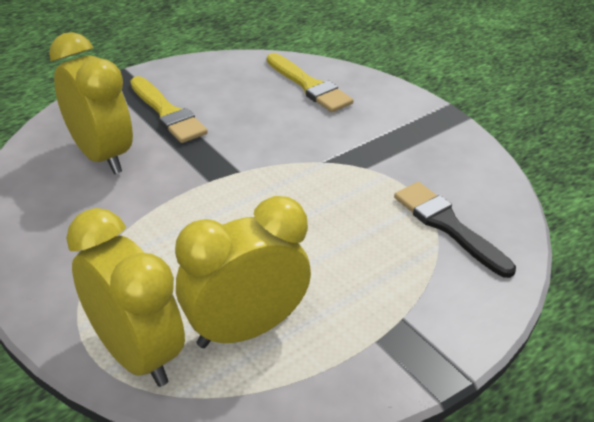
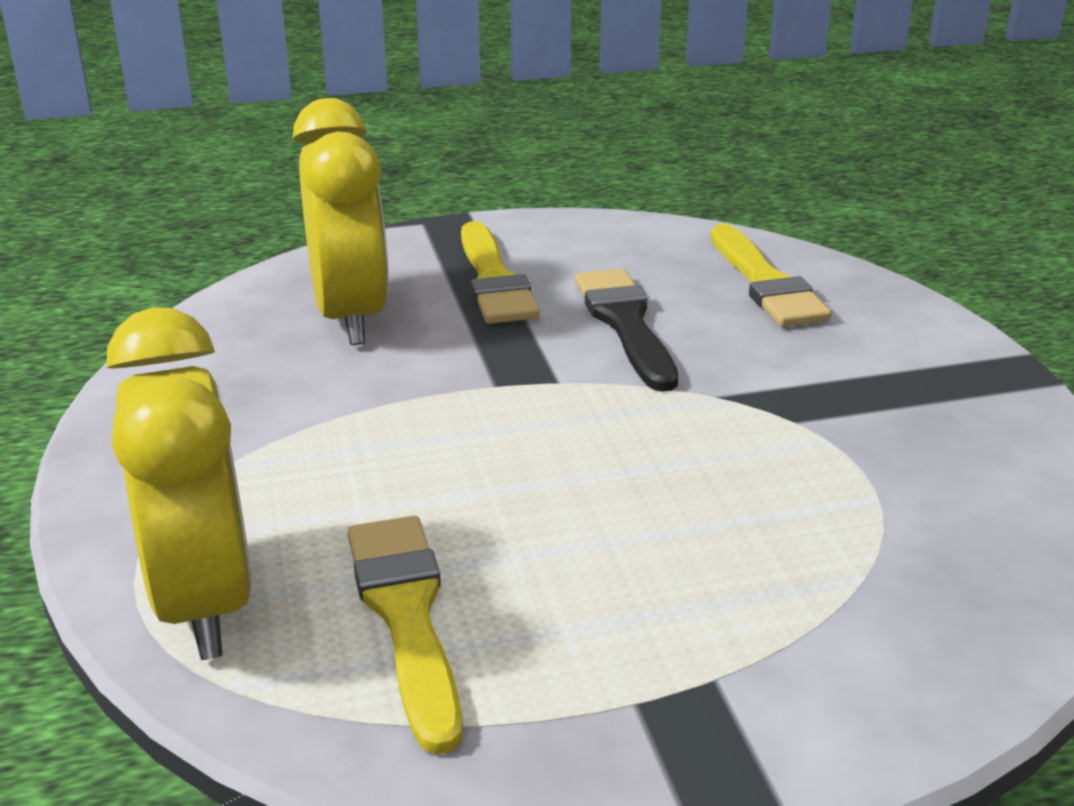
camera: 25 degrees right, 10 degrees down
(245, 329) = (406, 616): yellow clock -> yellow brush
(448, 226) = (905, 548): black brush -> black brush (625, 324)

